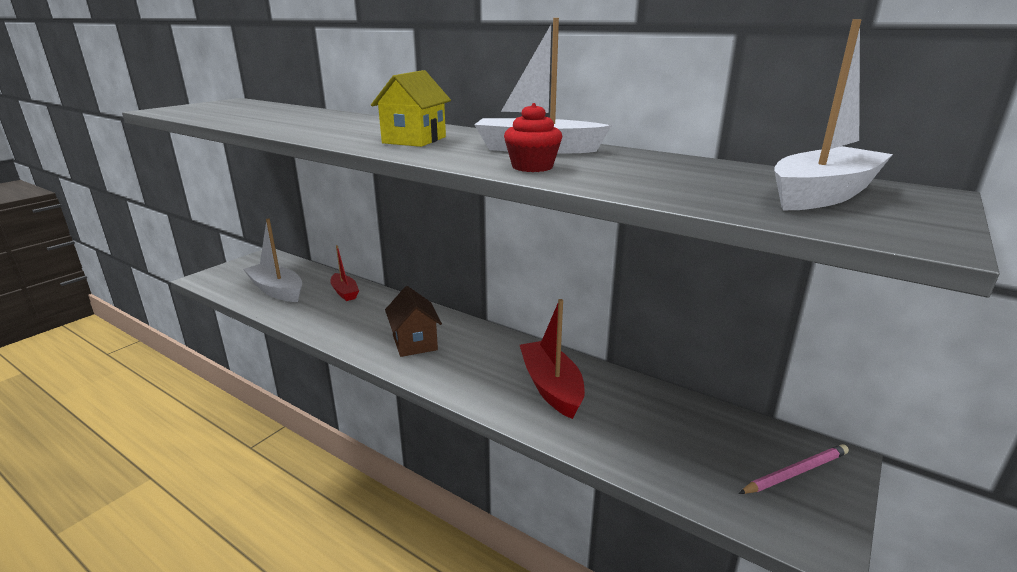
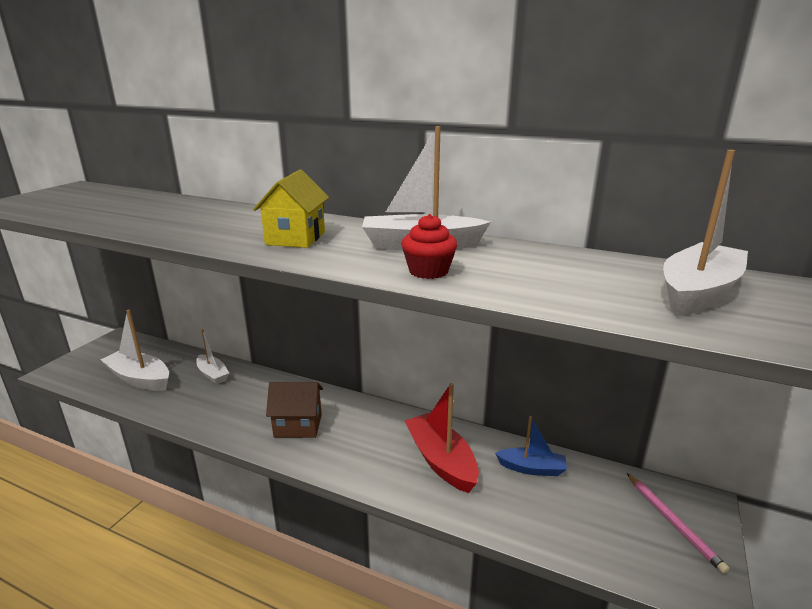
camera: 10 degrees left, 0 degrees up
(345, 292) = (213, 374): red boat -> white boat
(415, 343) = (298, 426): brown house -> brown house turned 60 degrees counterclockwise
(647, 404) = (532, 468): none -> blue boat
(795, 472) = (673, 522): pink pencil -> pink pencil turned 105 degrees clockwise

